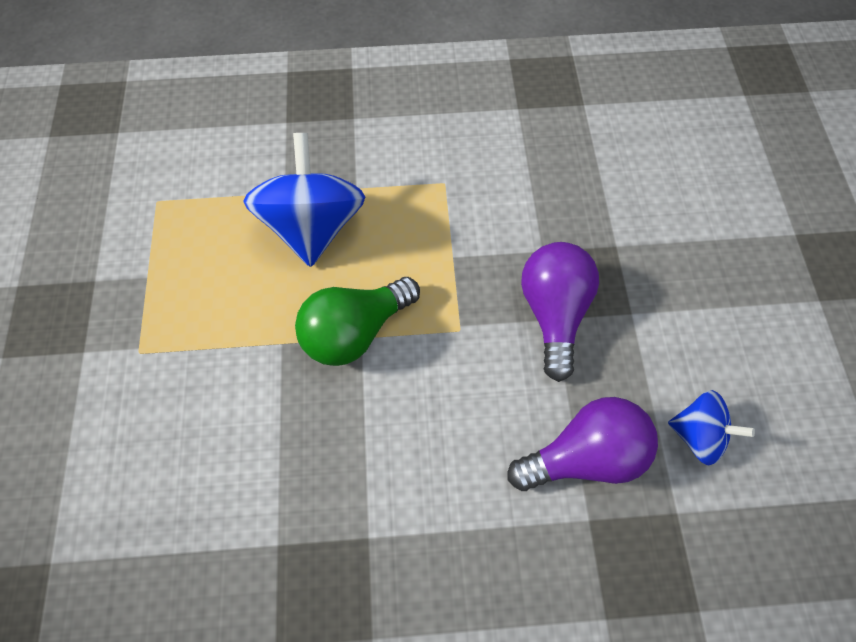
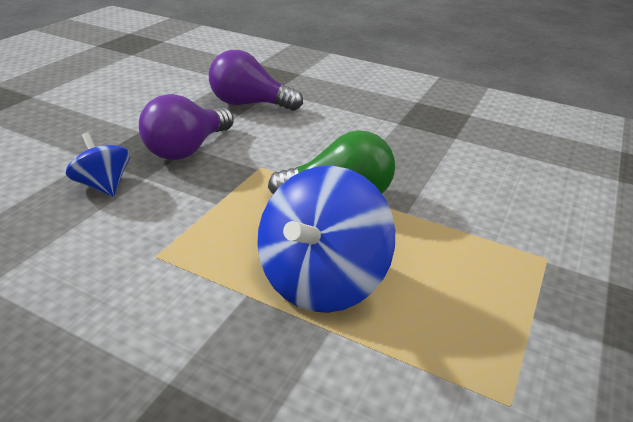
camera: 150 degrees left, 30 degrees down
(697, 434) = (182, 89): blue spinning top -> blue spinning top (104, 185)

